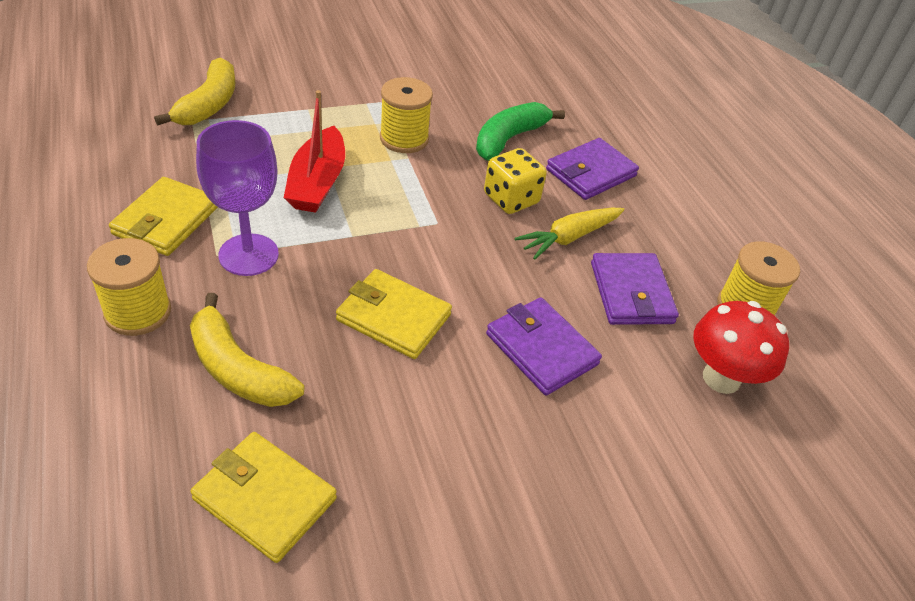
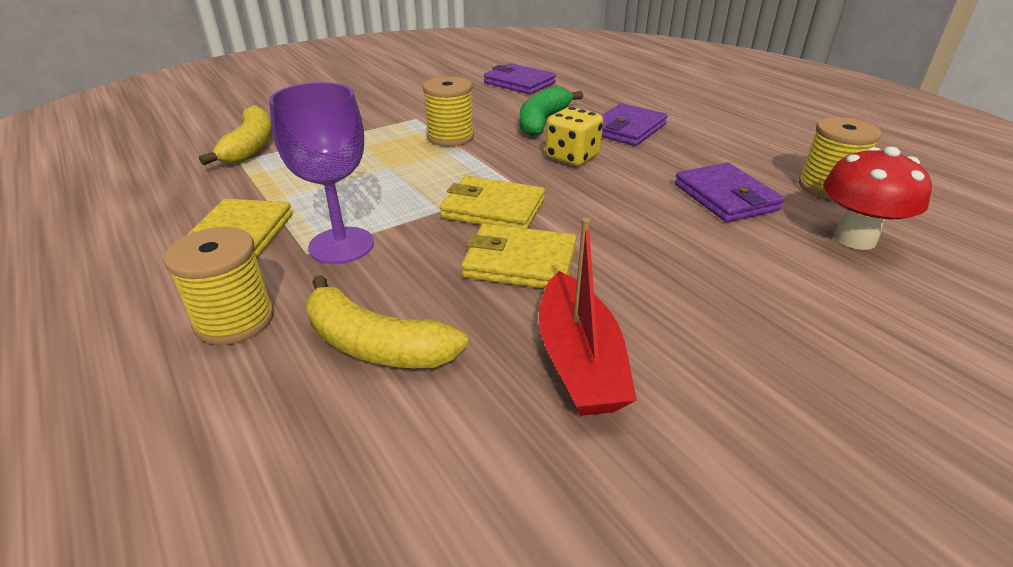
camera: 10 degrees left, 10 degrees down
(265, 499) = (473, 469): yellow wallet -> yellow wallet (493, 209)
(317, 182) = (385, 179): red boat -> red boat (579, 361)
(541, 349) = (680, 254): purple wallet -> purple wallet (519, 83)
(569, 237) = (642, 172): yellow carrot -> none

